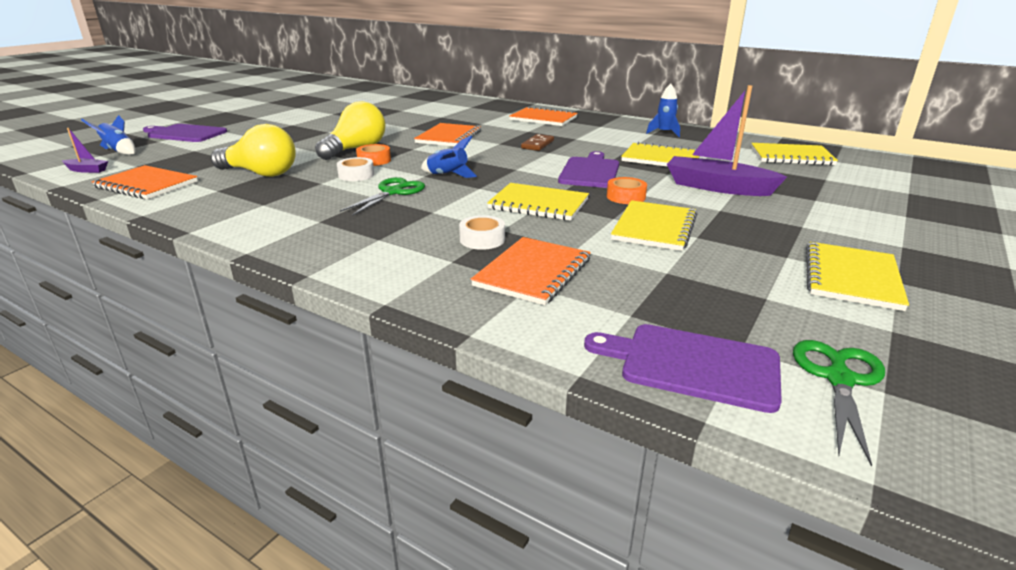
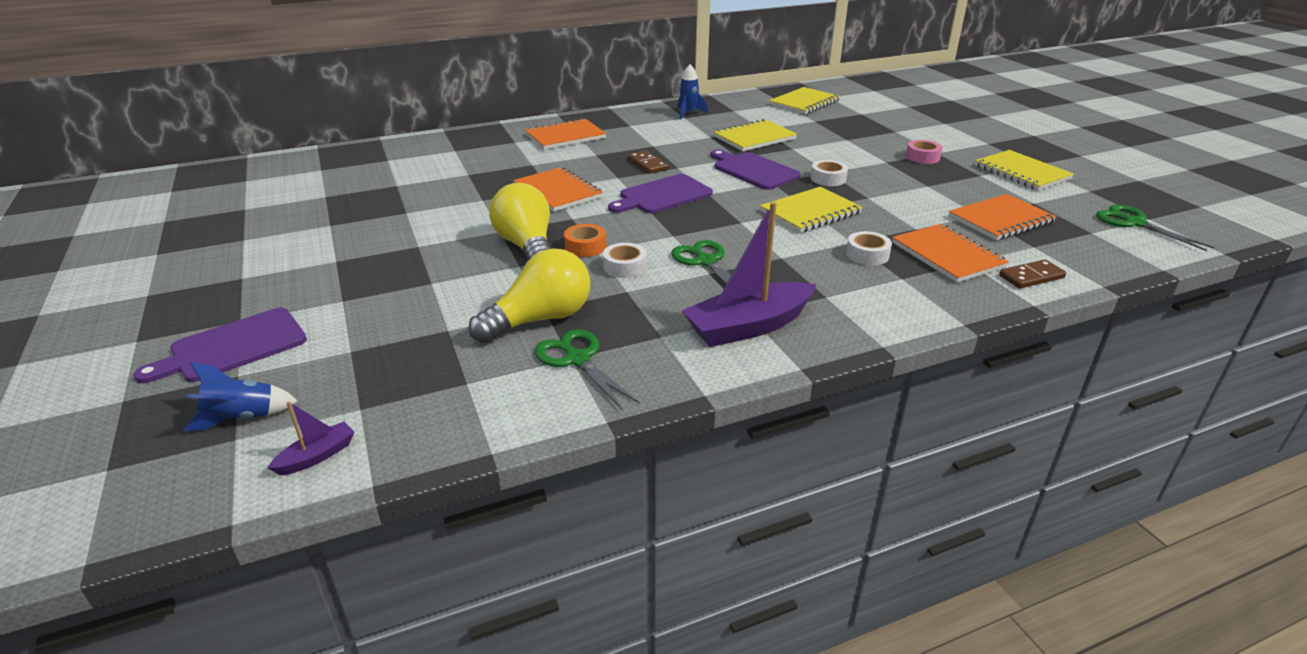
camera: 55 degrees left, 5 degrees up
(146, 185) = (476, 407): orange notebook -> orange notebook (1000, 220)
(215, 192) = (577, 359): none -> green scissors
(447, 176) = (688, 225): blue rocket -> none
(541, 324) = (1031, 277): none -> brown domino
(626, 197) = (828, 179): orange tape -> white tape
(654, 228) = (900, 191): yellow notebook -> none
(692, 365) = (1105, 252): purple cutting board -> purple cutting board (662, 195)
(717, 187) = (841, 146): purple boat -> purple boat (748, 326)
(771, 222) = (922, 157): none -> pink tape

